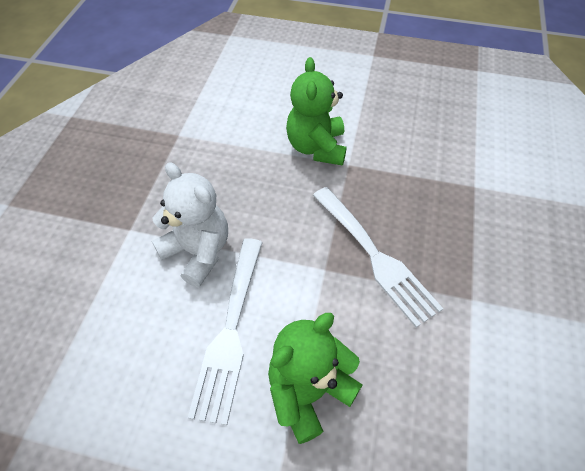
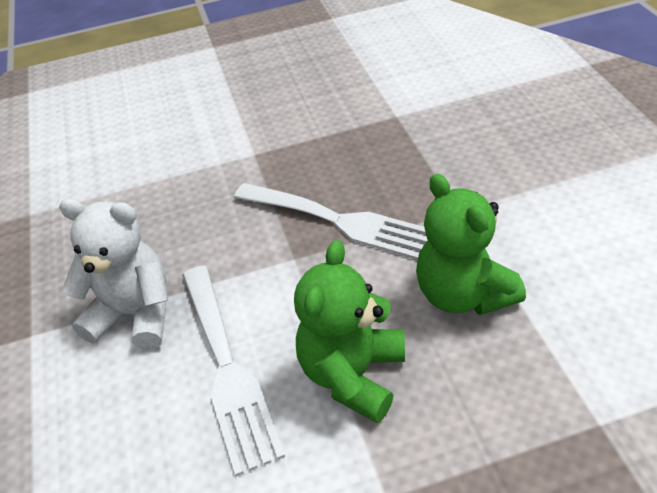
camera: 25 degrees left, 10 degrees down
(316, 147) = (207, 154): green teddy bear -> green teddy bear (463, 294)

